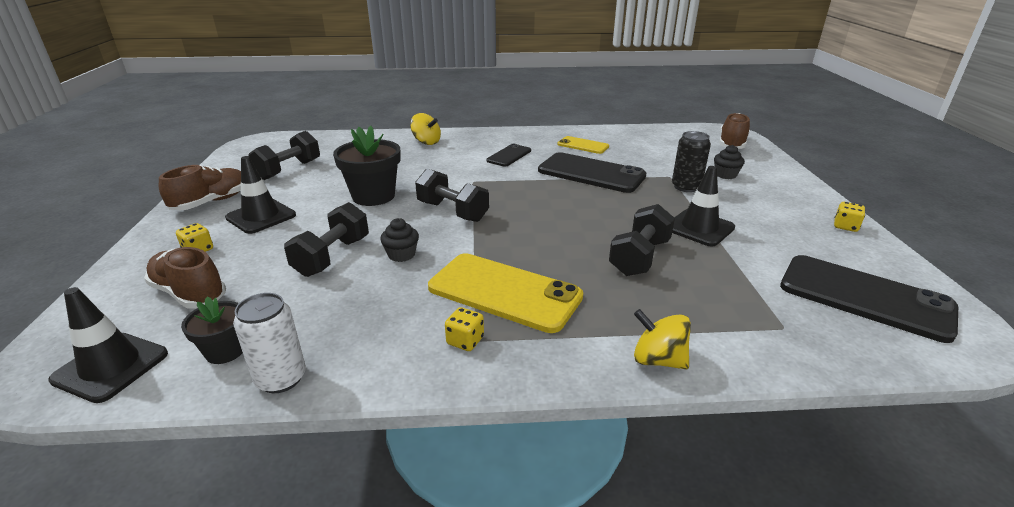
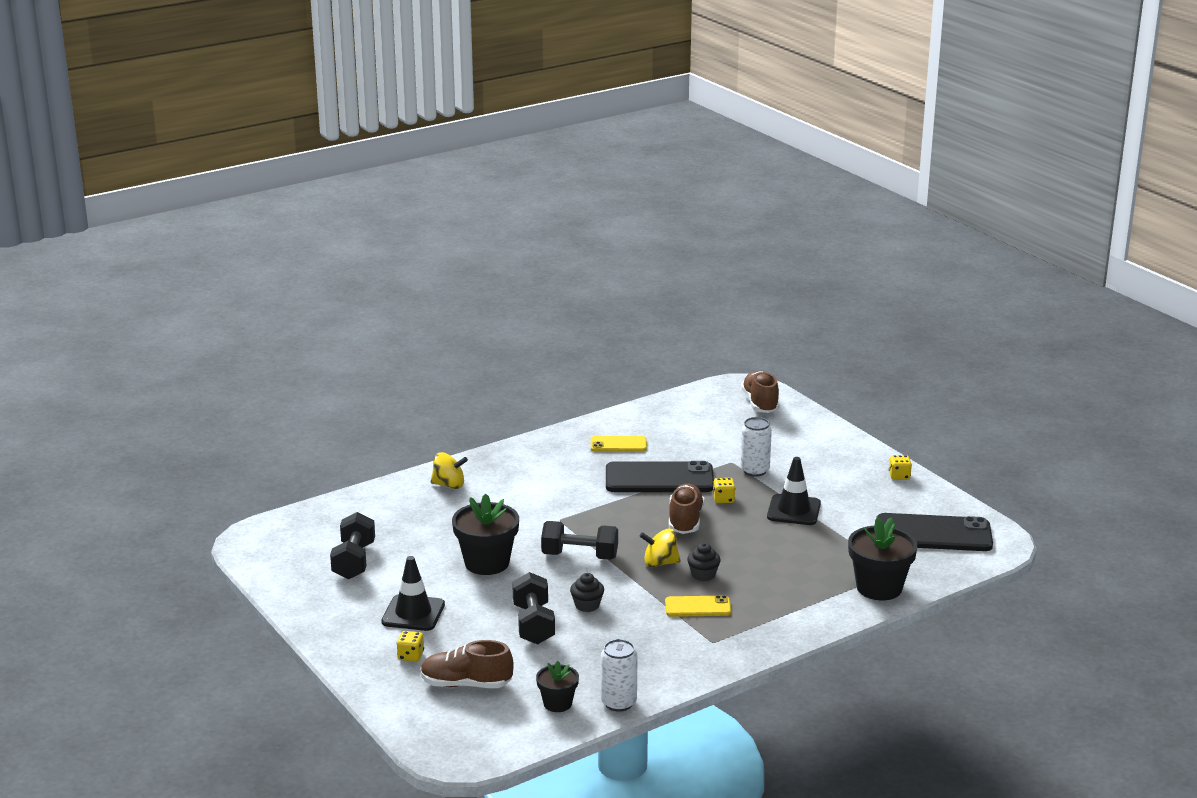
camera: 30 degrees left, 5 degrees down
(111, 367) = (496, 736): black traffic cone -> none
(212, 202) = (339, 616): brown shoe -> brown shoe (685, 520)
(465, 341) = (706, 645): yellow dice -> yellow dice (723, 499)
(504, 292) = (698, 607): yellow phone -> yellow phone, size x0.54
(509, 156) = (558, 479): black phone -> none
(639, 257) = (768, 550): black dumbbell -> none
(658, 360) = (833, 615): yellow spinning top -> yellow spinning top (660, 563)
(686, 187) = (754, 470): black can -> white can
(725, 175) = (779, 446): black cupcake -> black cupcake (703, 575)
(749, 343) = (879, 588): none -> black flower pot

